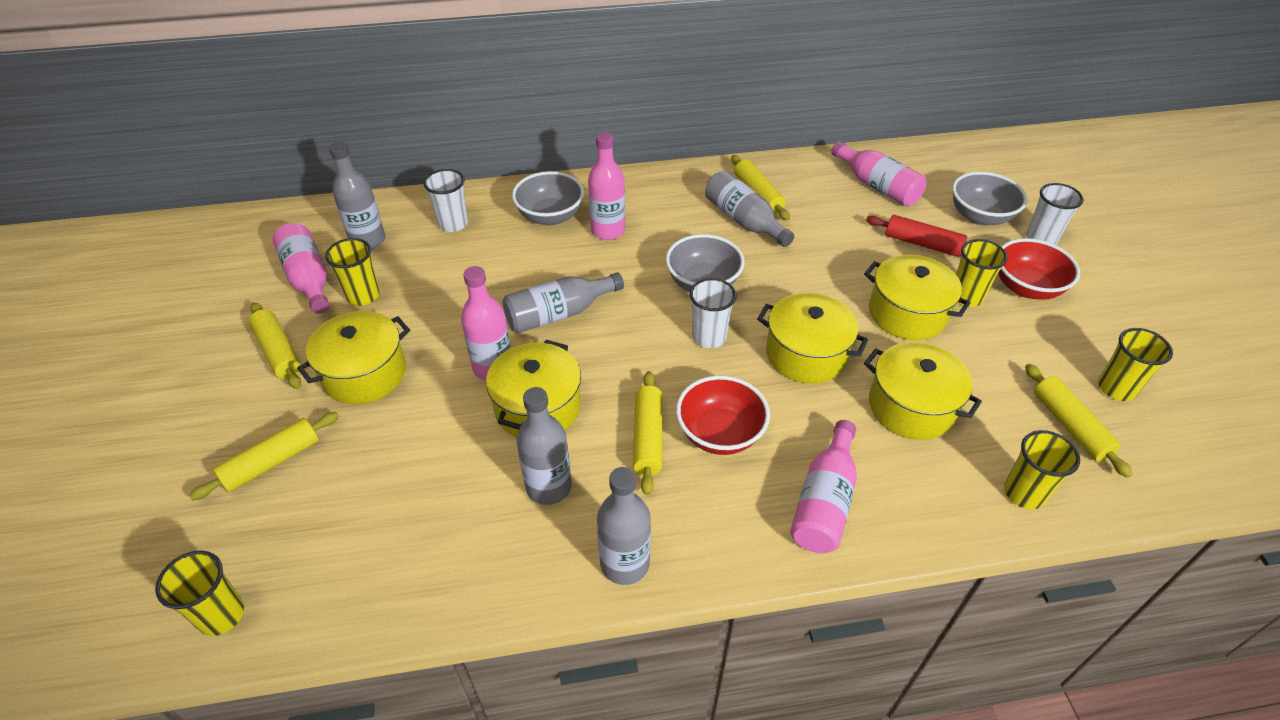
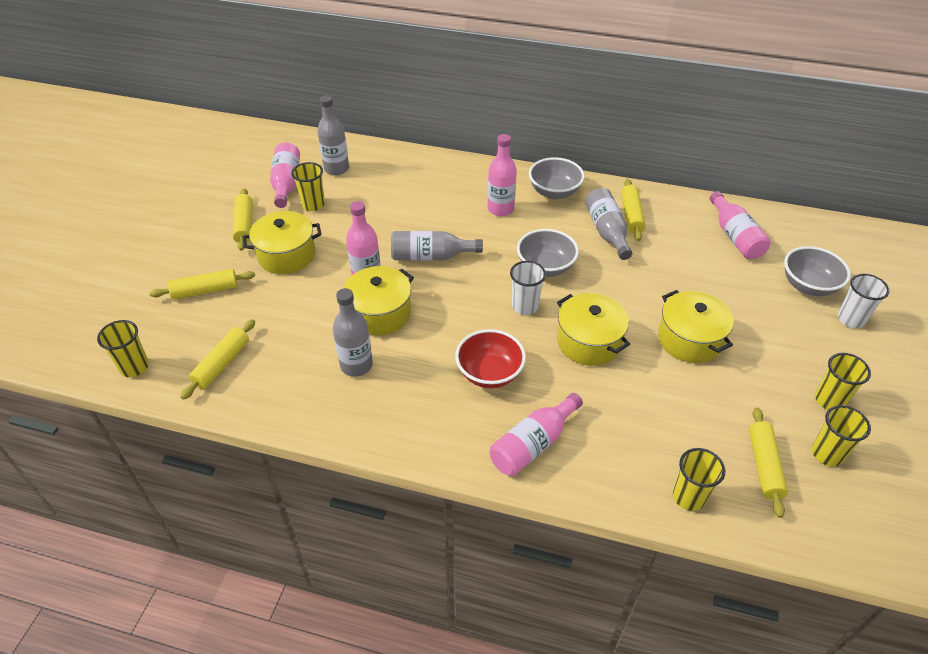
camera: 25 degrees right, 0 degrees up
(453, 224) = (397, 173): white cup -> none
(550, 216) = (466, 187): grey bowl -> grey bowl (554, 192)
(625, 564) = (374, 430): grey bottle -> none
(648, 437) = (439, 358): yellow rolling pin -> yellow rolling pin (222, 364)
(911, 407) = (644, 406): yellow pot -> none
(922, 244) = (741, 292): red rolling pin -> none
(966, 297) = (748, 343): yellow cup -> yellow cup (829, 400)
(1026, 287) = (807, 353): red bowl -> none

